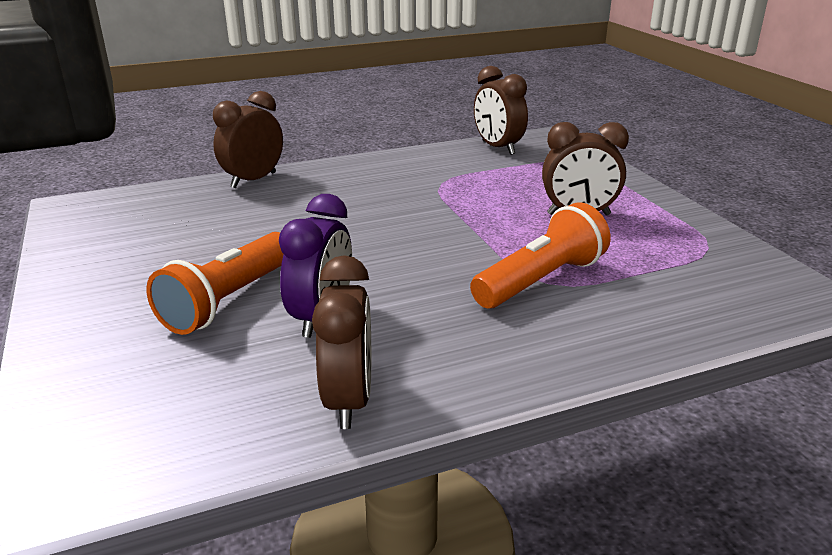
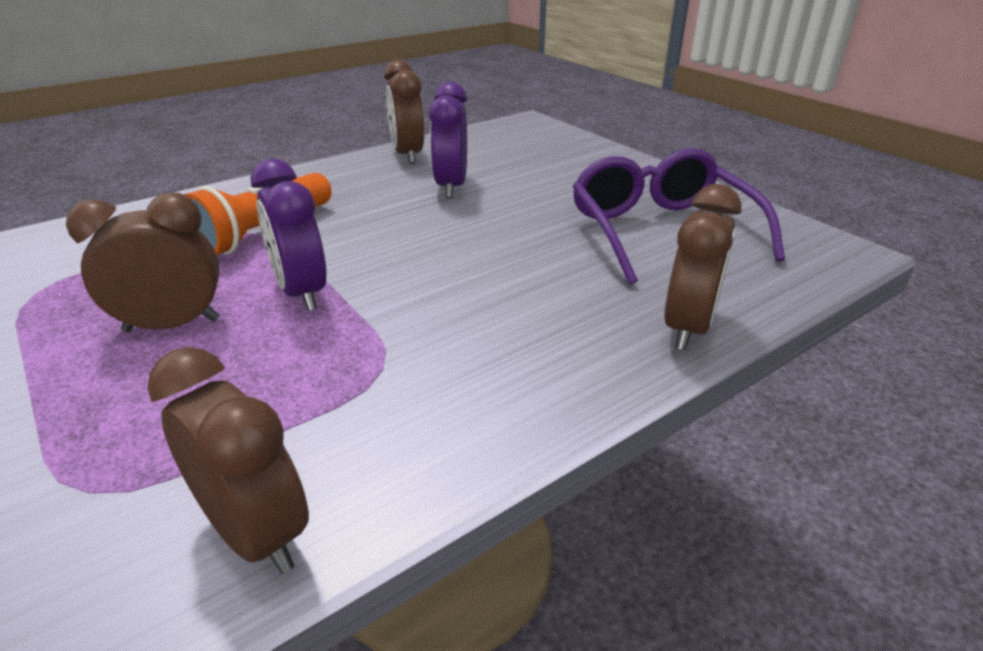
camera: 165 degrees right, 5 degrees up
(174, 236) = (661, 231): none -> purple glasses
(228, 301) = (534, 189): orange flashlight -> none
(493, 224) = (301, 292): none -> purple clock

